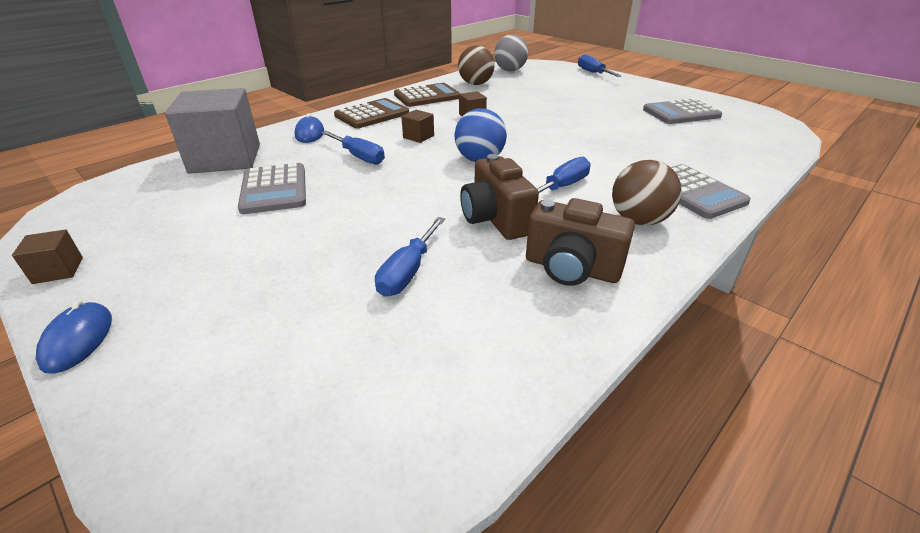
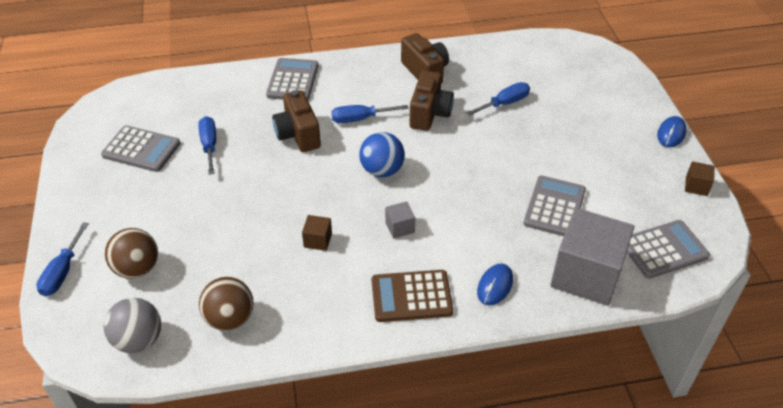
camera: 145 degrees left, 10 degrees up
(133, 195) = (663, 250): none -> grey calculator
(359, 157) = (470, 220): blue screwdriver -> blue screwdriver (209, 145)
(418, 137) = (400, 227): brown cube -> grey cube
(427, 96) = (318, 313): brown calculator -> none
(594, 156) = (298, 135): none -> brown camera
(638, 220) = (354, 79): brown ball -> brown ball (137, 269)

